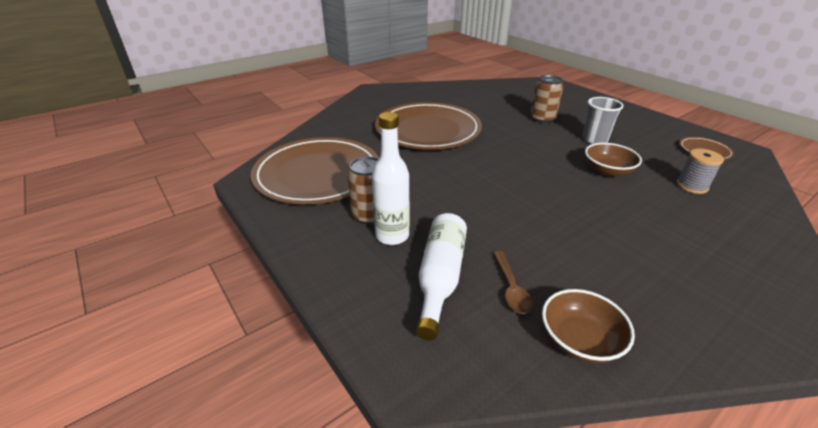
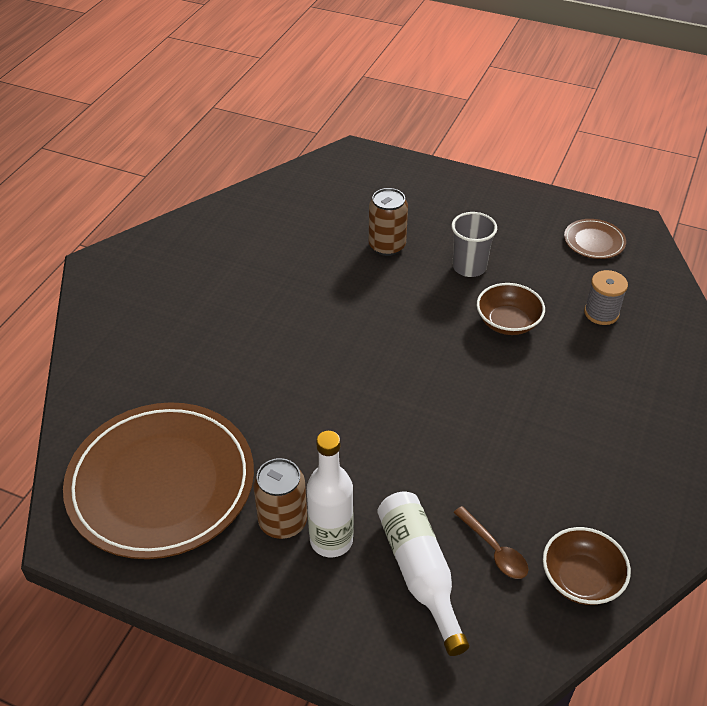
camera: 30 degrees left, 10 degrees up
(428, 130) = (249, 330): brown plate -> none

